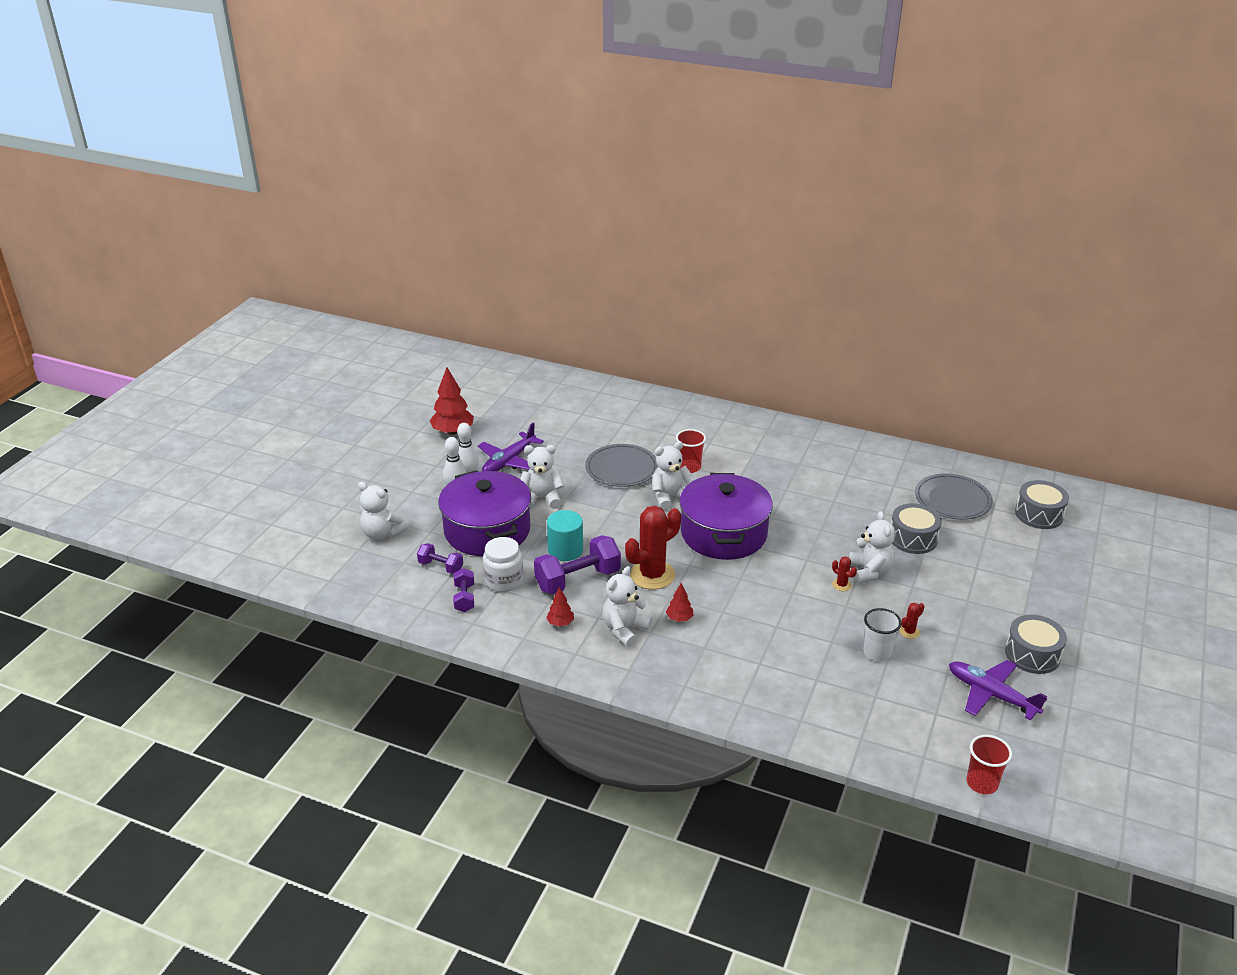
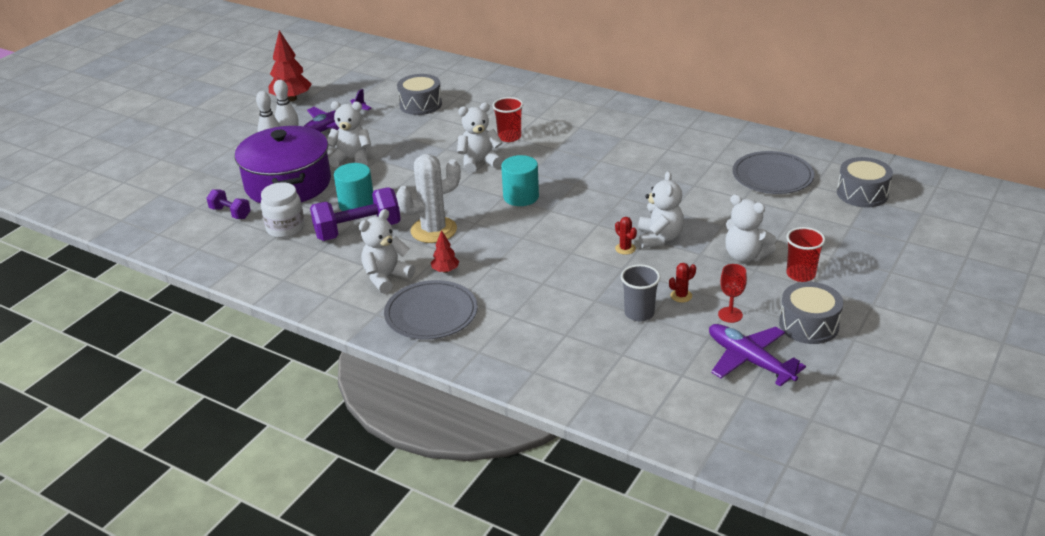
camera: 10 degrees right, 0 degrees up
(382, 533) = (188, 182): white teddy bear -> white teddy bear (745, 256)
(464, 598) = (241, 241): purple dumbbell -> none
(560, 623) = (325, 268): red tree -> none
(621, 468) = (441, 136): grey plate -> grey plate (431, 313)
(652, 575) = (433, 230): red cactus -> white cactus
(724, 534) = (521, 197): purple pot -> turquoise cylinder
(877, 653) = (639, 313): white cup -> grey cup
(913, 538) = (717, 210): grey drum -> grey drum (420, 104)
(959, 649) = (730, 315): none -> red goblet
(982, 783) = (708, 446): red cup -> red cup (800, 274)

